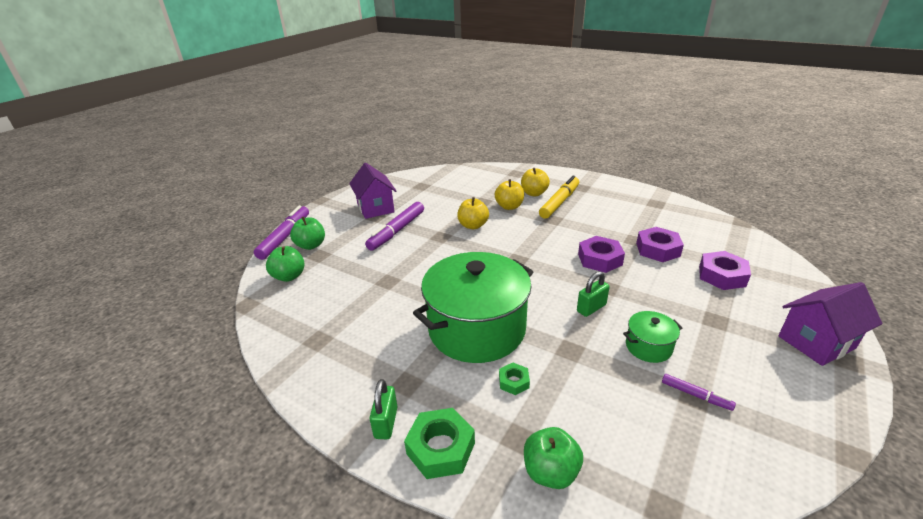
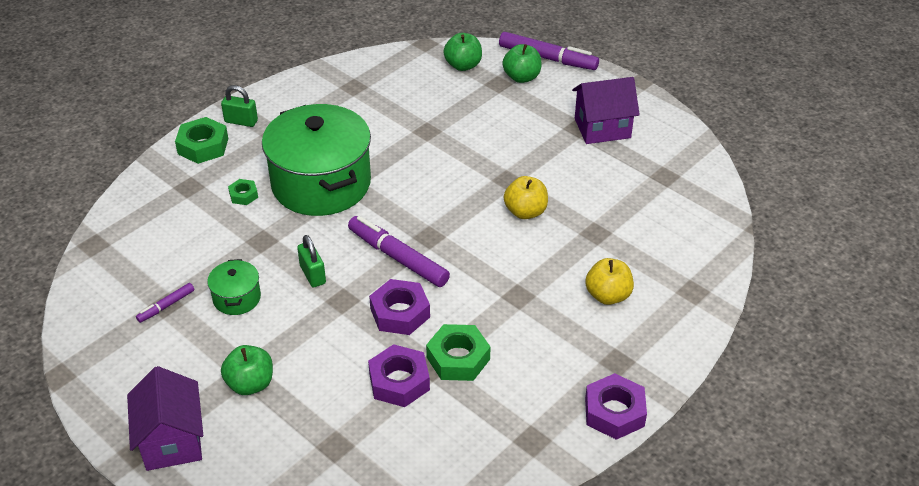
camera: 100 degrees right, 10 degrees up
(396, 231) = (533, 143): purple marker -> purple marker (398, 257)
(509, 206) = (570, 258): yellow apple -> none
(550, 472) = (152, 196): green apple -> green apple (250, 384)
(560, 202) = (569, 318): yellow marker -> none
(620, 232) = (458, 358): none -> green nut
(722, 276) = (316, 421): purple nut -> purple nut (614, 412)

